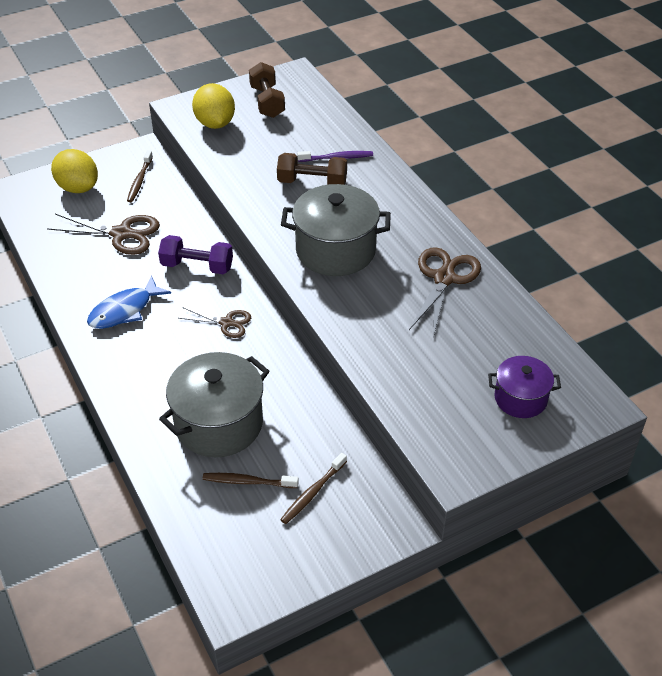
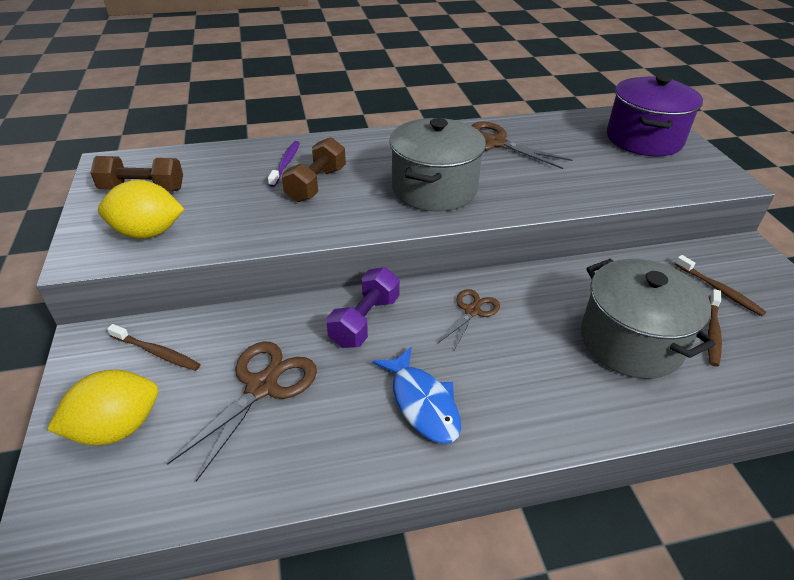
camera: 75 degrees left, 5 degrees down
(520, 398) = (644, 139): purple pot -> purple pot, size x1.73

